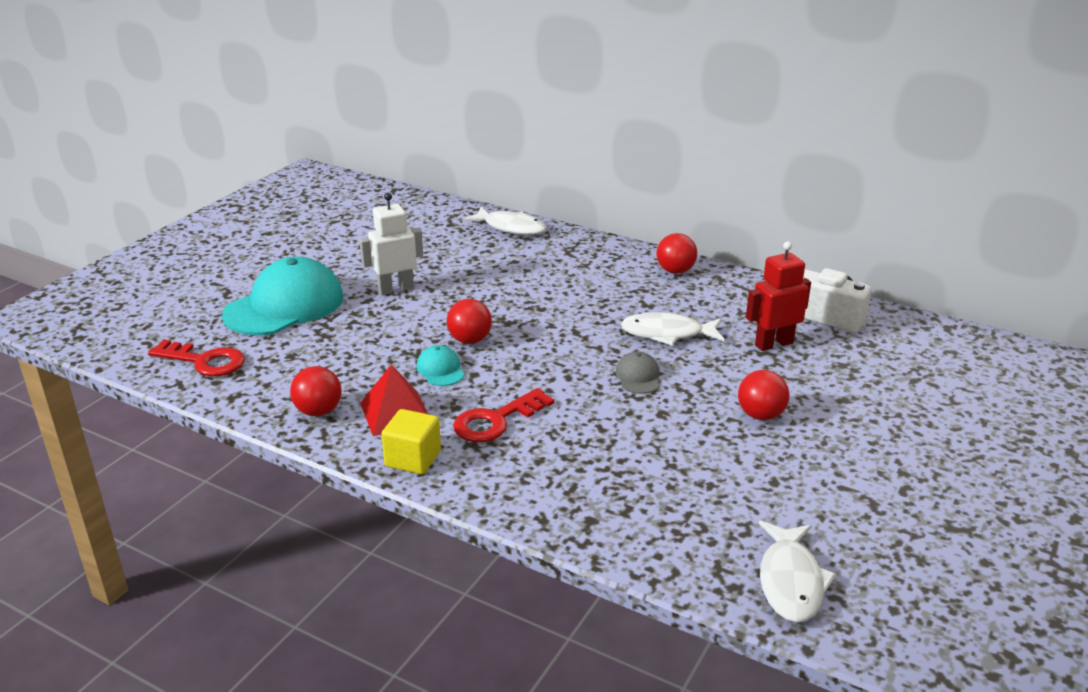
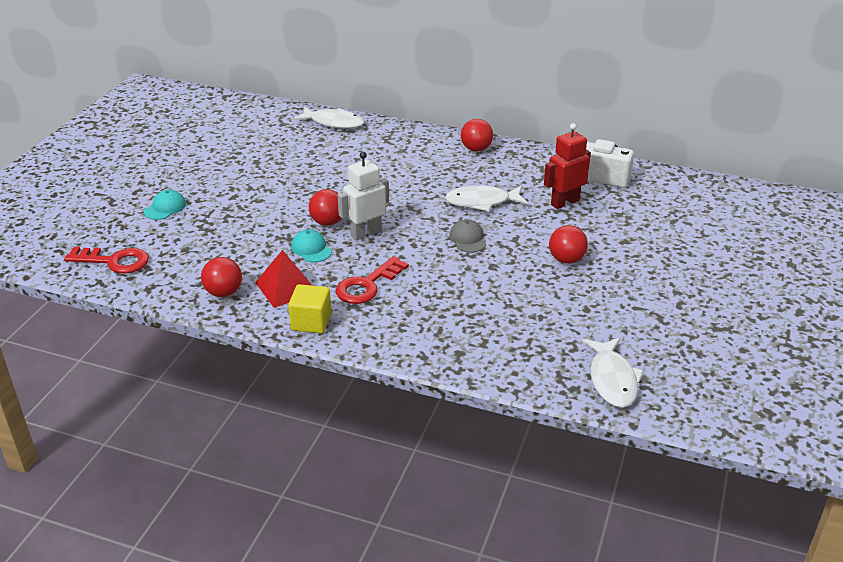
camera: 10 degrees left, 5 degrees up
(284, 306) = (165, 208): turquoise cap -> turquoise cap, size x0.43
(395, 289) = (254, 185): white robot -> white robot (366, 233)

